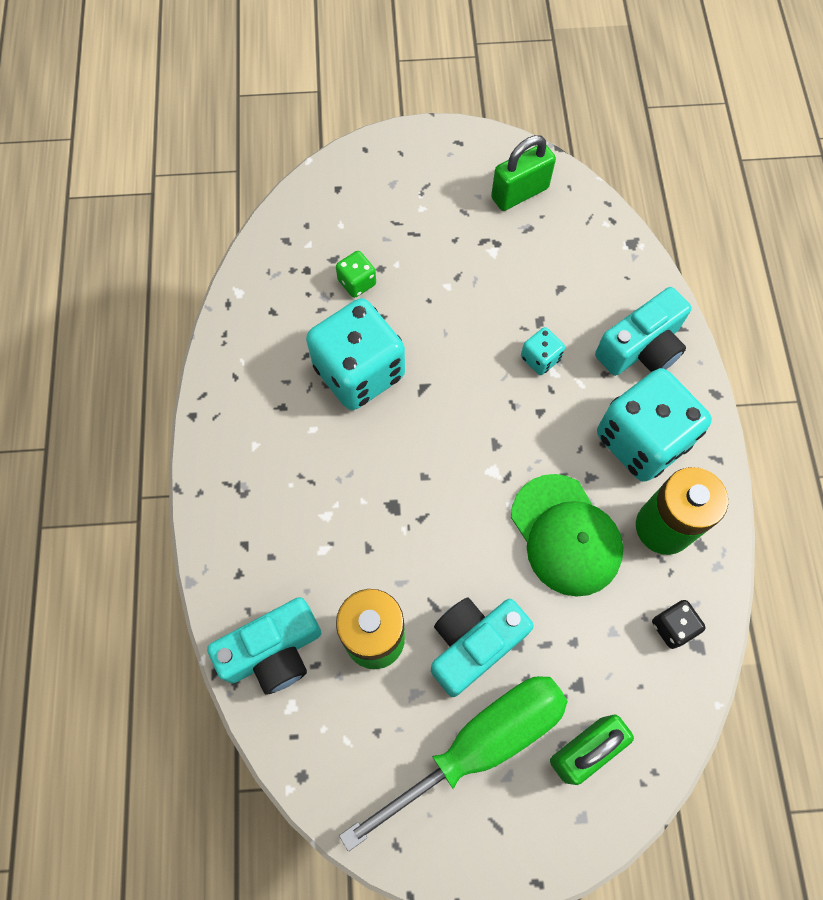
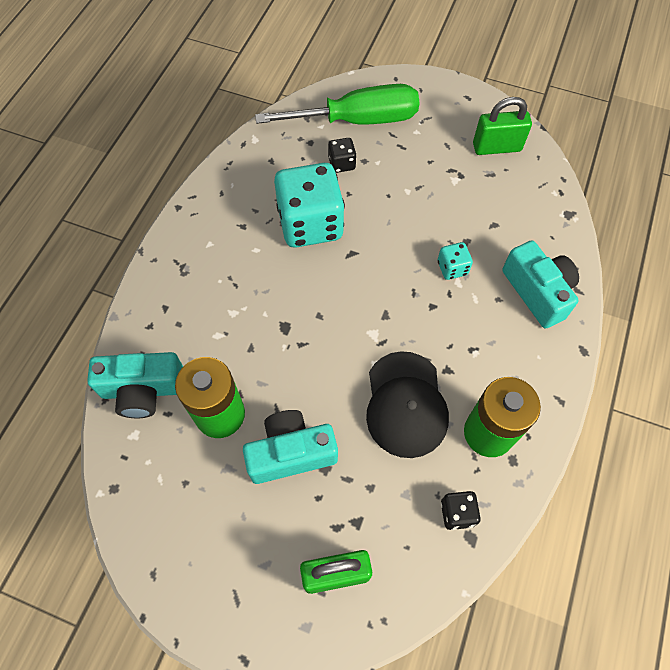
camera: 25 degrees right, 5 degrees down
(357, 282) = (342, 163): green dice -> black dice
(480, 744) = (256, 529): green screwdriver -> green screwdriver (358, 120)
(566, 535) = (405, 404): green cap -> black cap
(641, 348) = (537, 292): turquoise camera -> turquoise camera turned 105 degrees counterclockwise
(641, 440) = (503, 360): turquoise dice -> none

